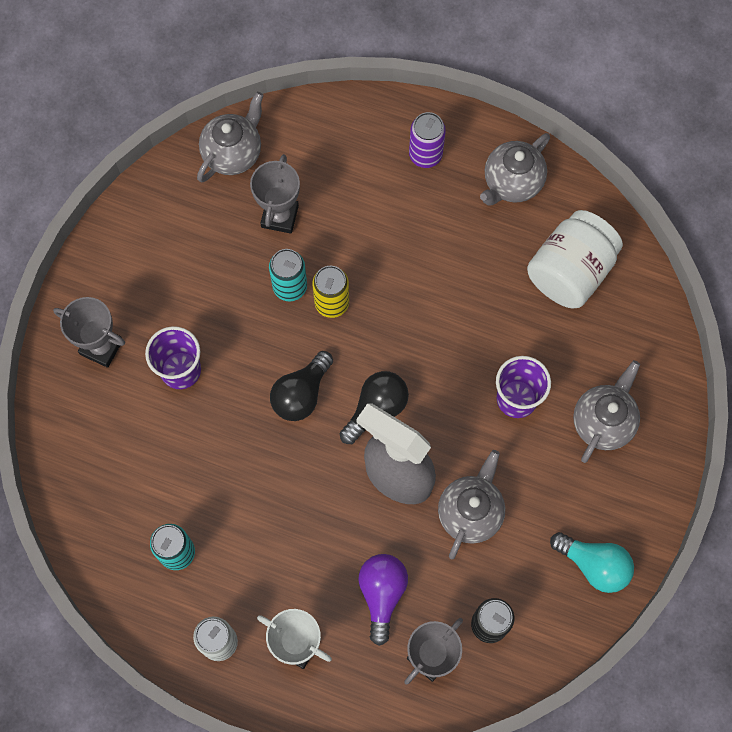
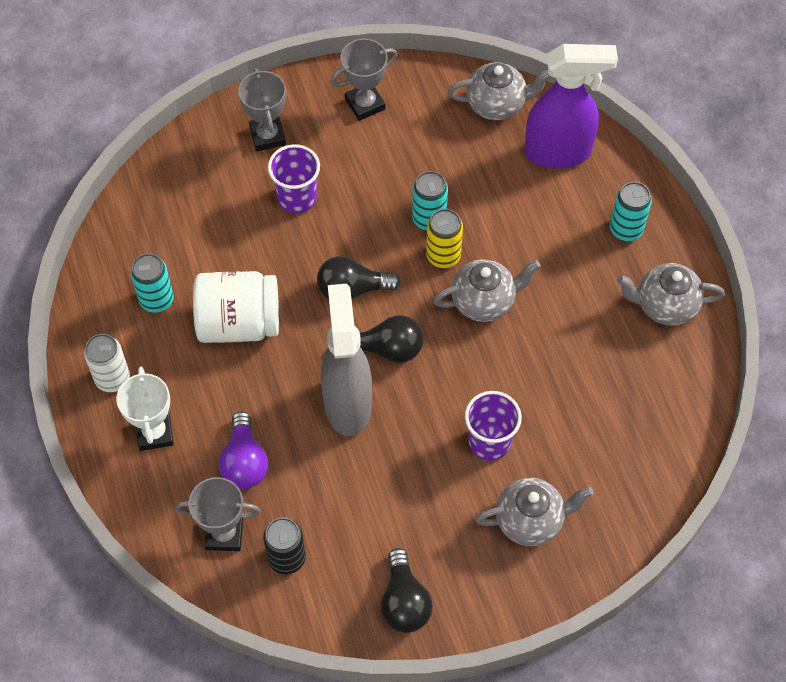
camera: 50 degrees right, 10 degrees down
(280, 216) = (478, 171): grey trophy -> grey trophy (365, 104)
(317, 145) = (559, 152): none -> purple spray bottle
(382, 594) = (244, 462): purple light bulb -> purple light bulb turned 120 degrees clockwise
(425, 155) = (626, 229): purple can -> turquoise can
(470, 512) = (365, 477): grey teapot -> grey teapot (484, 301)
(570, 271) = (633, 402): white jar -> white jar (239, 323)
(594, 565) = (404, 602): turquoise light bulb -> black light bulb

